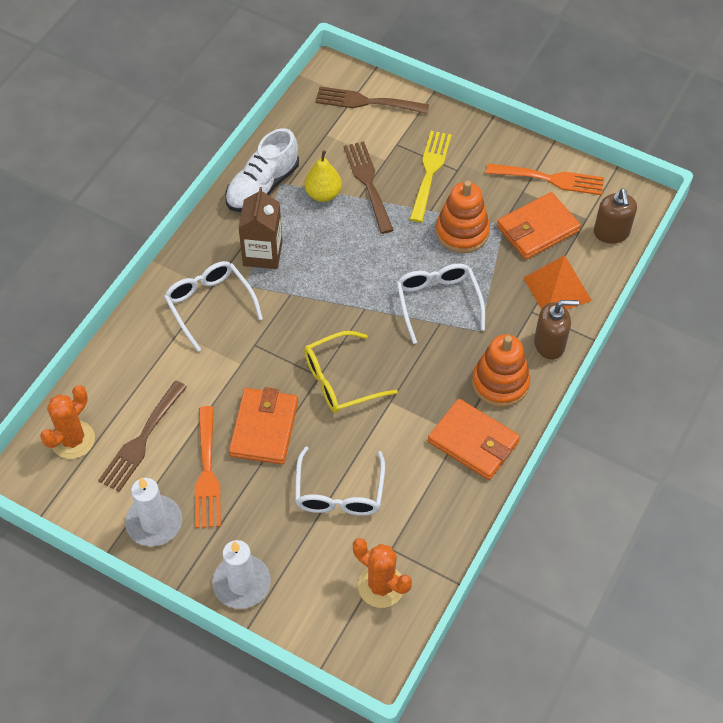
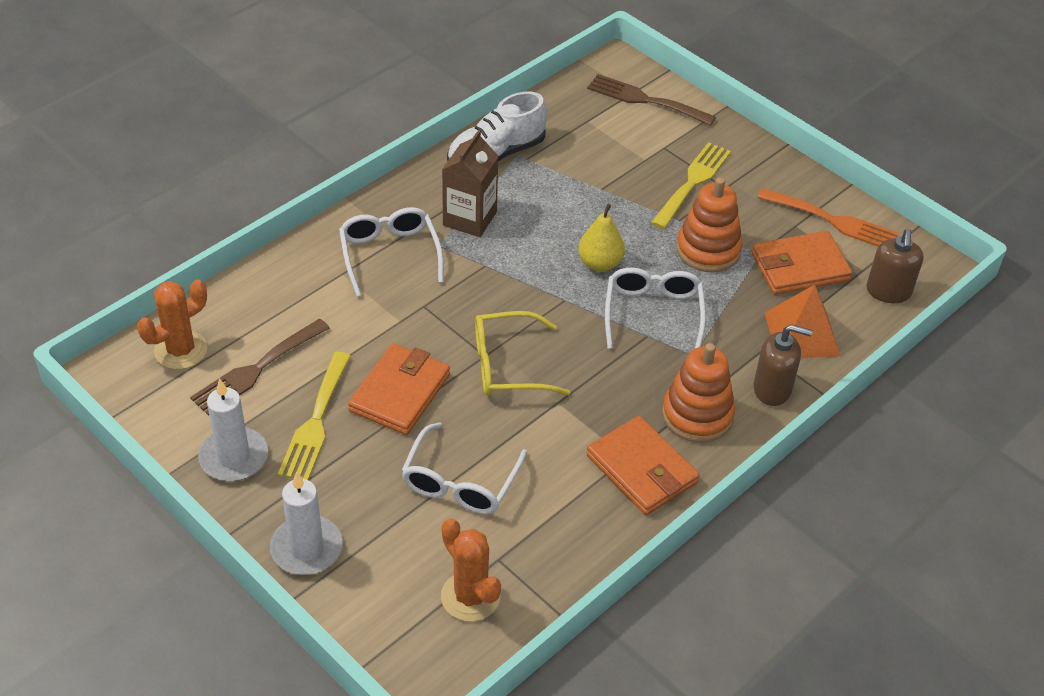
camera: 15 degrees right, 10 degrees down
(207, 473) = (315, 422): orange fork -> yellow fork
(323, 194) = (561, 177): yellow pear -> yellow pear (600, 263)
(368, 183) = (617, 177): brown fork -> none

